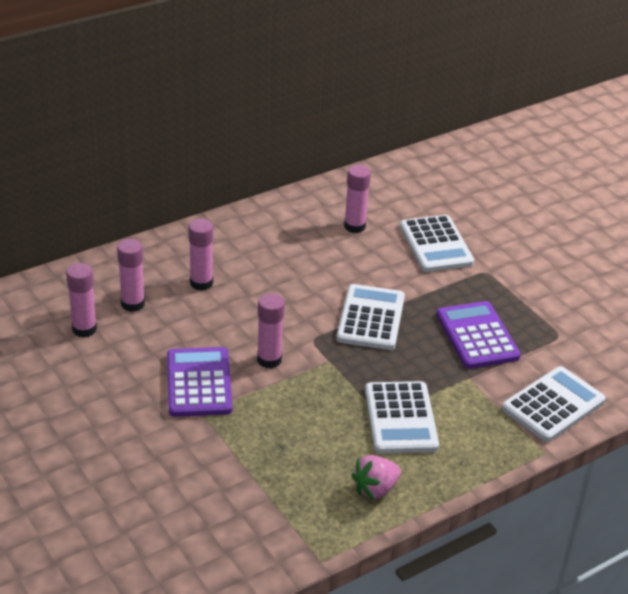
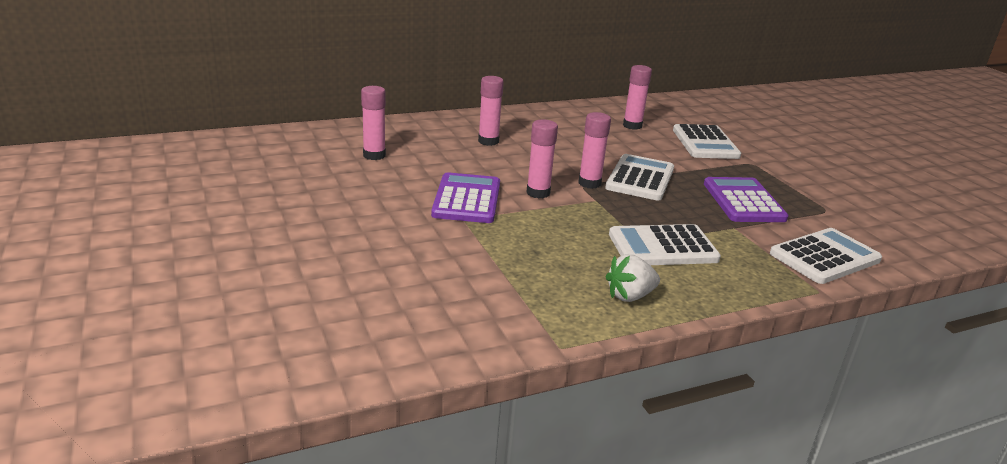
camera: 10 degrees right, 10 degrees down
(133, 304) = (423, 146): pink glue stick -> pink glue stick (589, 183)
(375, 489) = (630, 296): pink strawberry -> white strawberry
(400, 418) = (662, 247): white calculator -> white calculator turned 75 degrees clockwise

